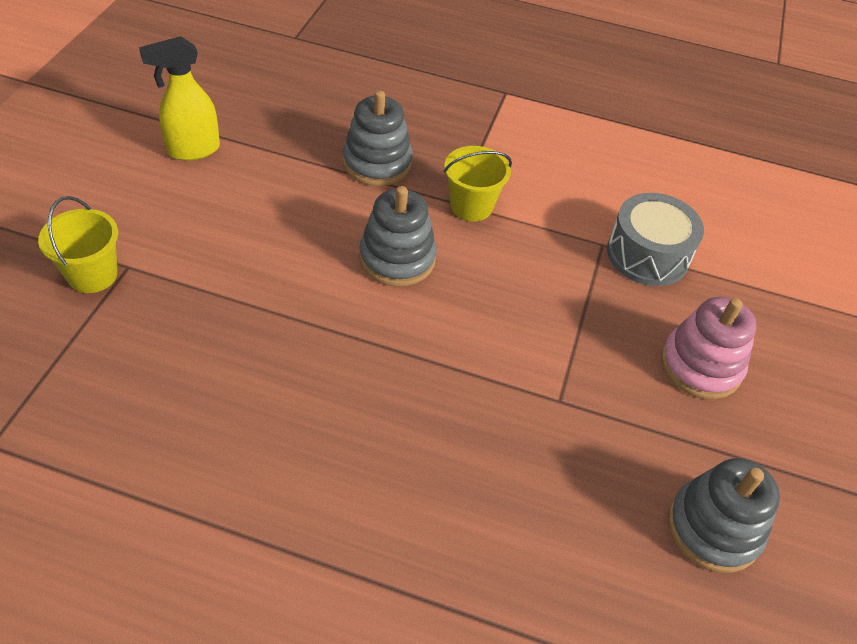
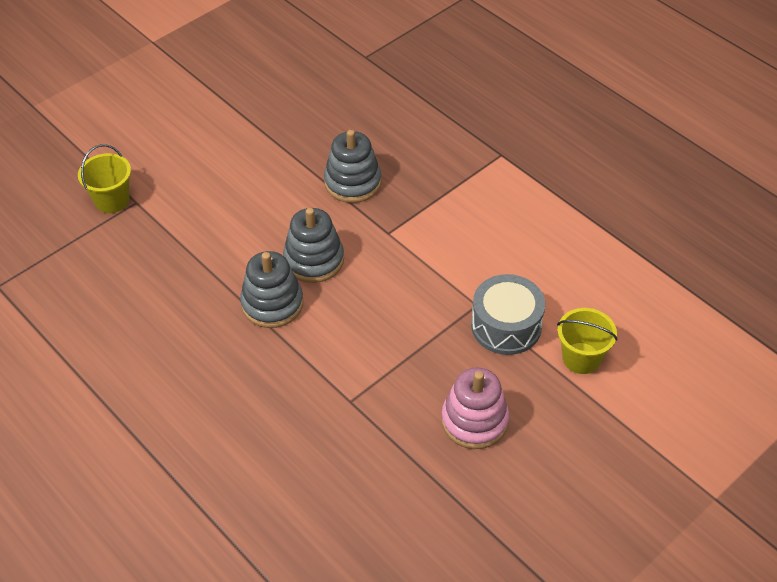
camera: 35 degrees right, 0 degrees up
(193, 150) = (229, 130): yellow spray bottle -> none
(471, 206) = (398, 240): yellow bucket -> yellow bucket (581, 358)
(713, 528) = (387, 525): grey stacking toy -> grey stacking toy (272, 304)

